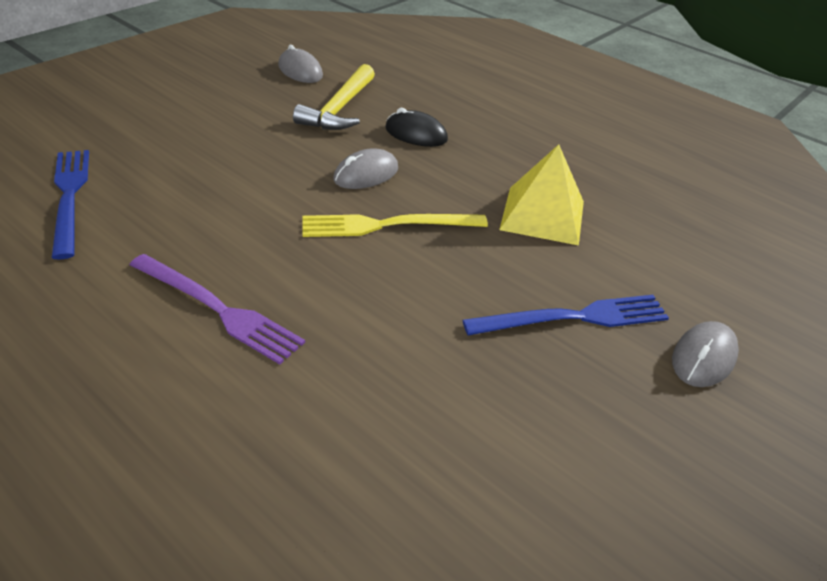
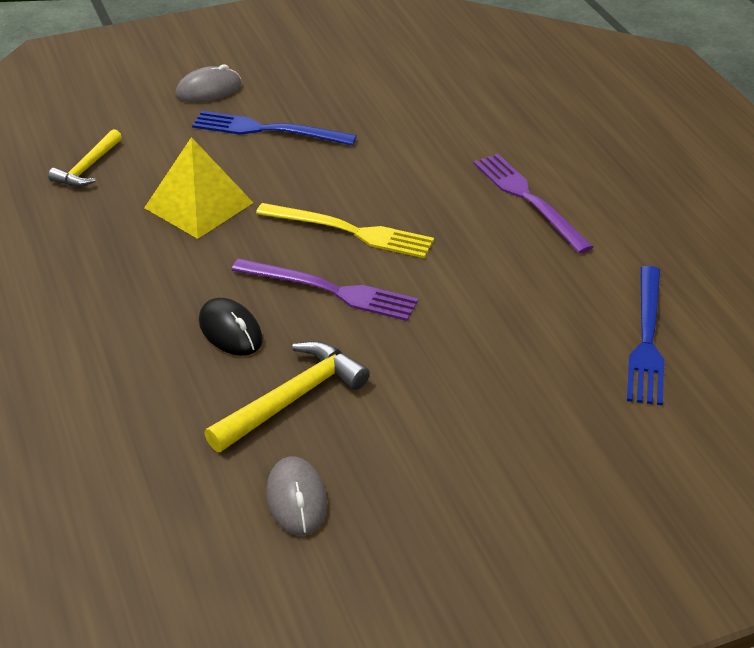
camera: 150 degrees left, 0 degrees up
(366, 174) = (330, 290): grey mouse -> purple fork
(678, 224) = (88, 167): none -> yellow hammer

